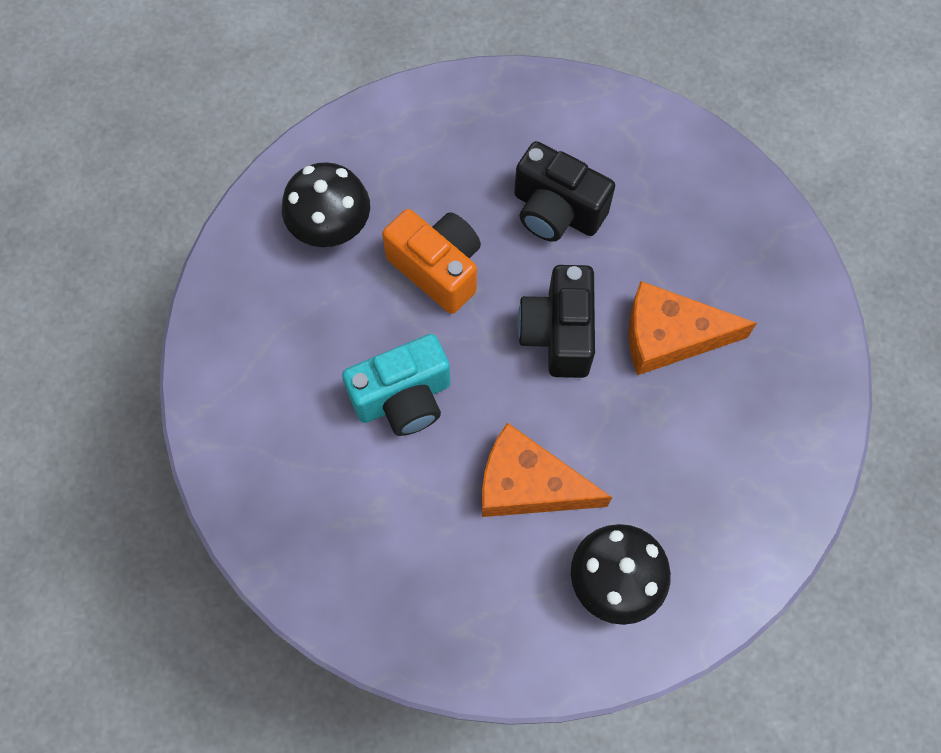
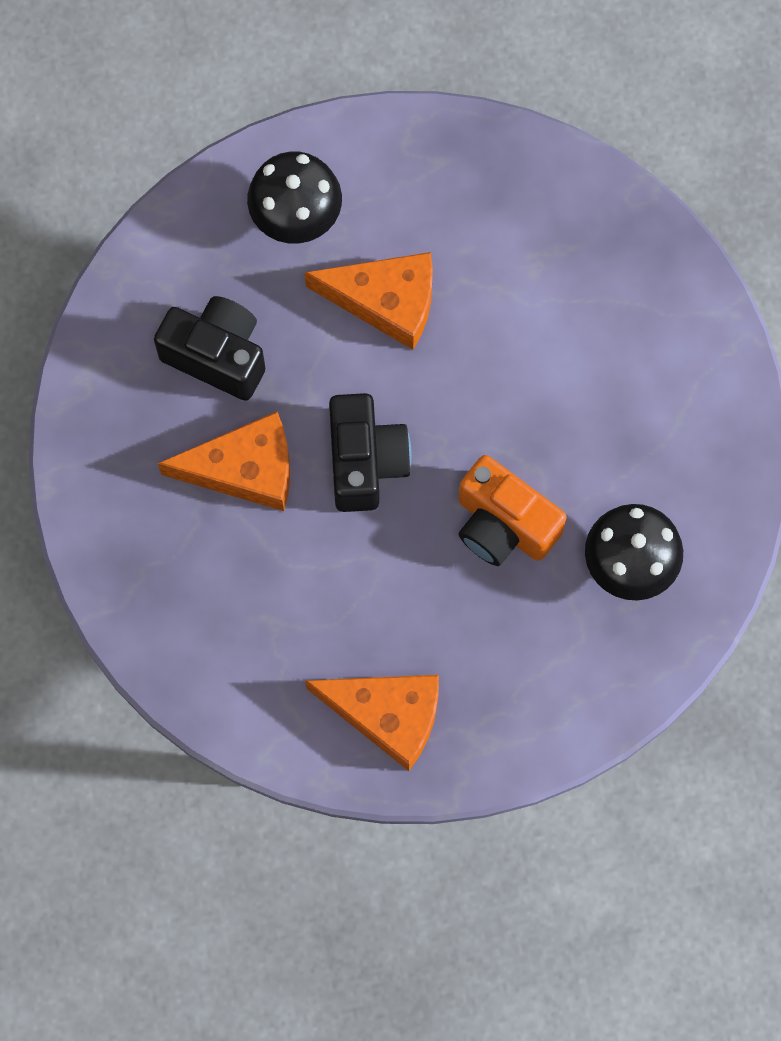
camera: 175 degrees right, 5 degrees up
(403, 398) = (523, 378): turquoise camera -> none
(552, 128) = (387, 715): none -> orange cheese
(556, 211) = (376, 606): black camera -> black camera (217, 355)

